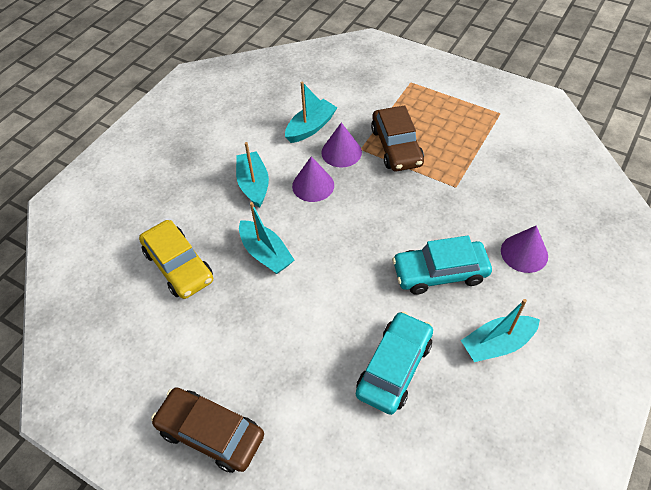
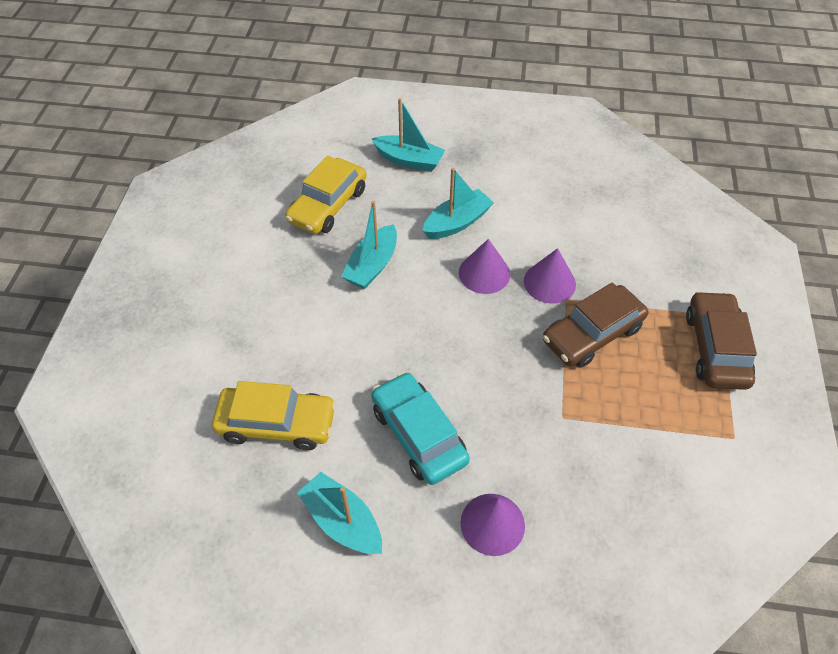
camera: 65 degrees right, 0 degrees up
(211, 433) = (163, 298): brown car -> brown car (715, 348)
(311, 127) = (570, 241): turquoise boat -> turquoise boat (409, 160)
(394, 367) = (277, 424): turquoise car -> yellow car

